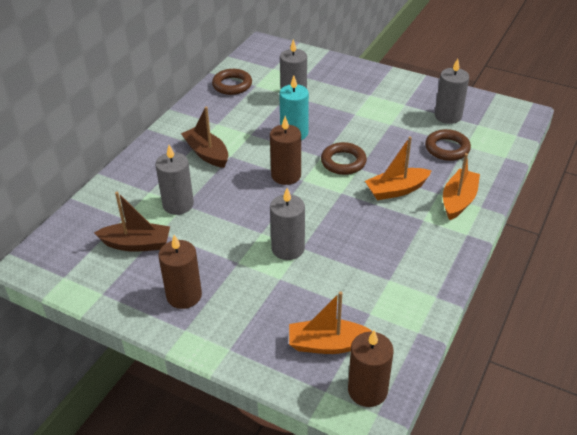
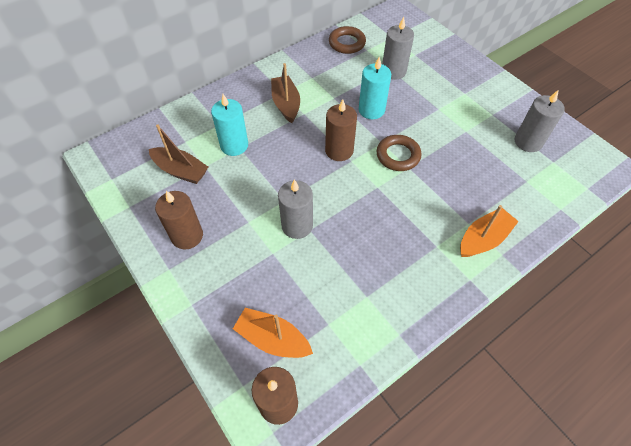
camera: 25 degrees right, 15 degrees up
(178, 204) = (234, 145): grey candle -> turquoise candle
(396, 190) = (429, 204): orange boat -> none
(447, 148) = (506, 177): brown ring -> none

